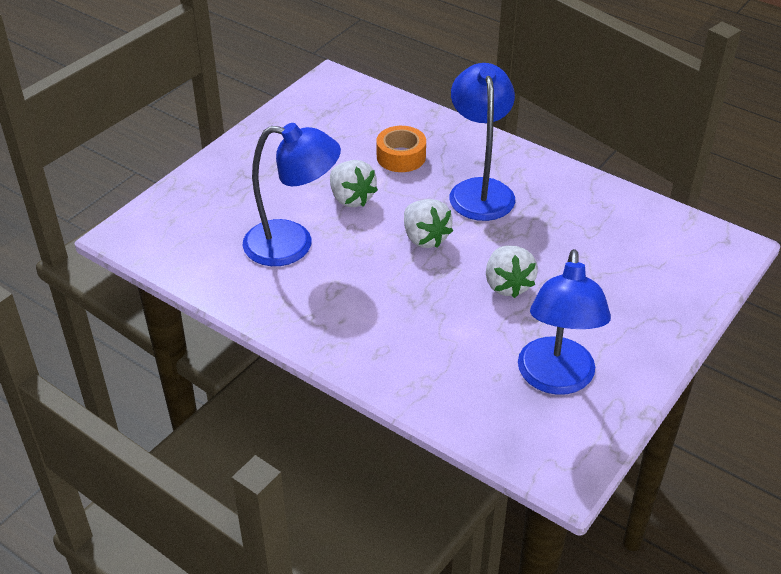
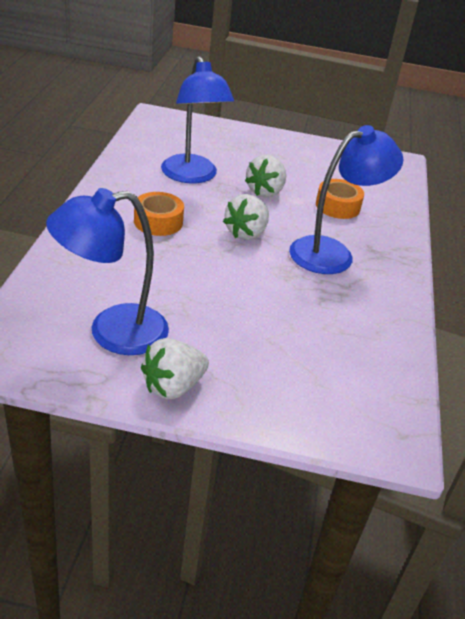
camera: 60 degrees right, 5 degrees down
(377, 298) = (158, 222): none -> orange tape
(507, 285) = (219, 286): white strawberry -> white strawberry (173, 386)

